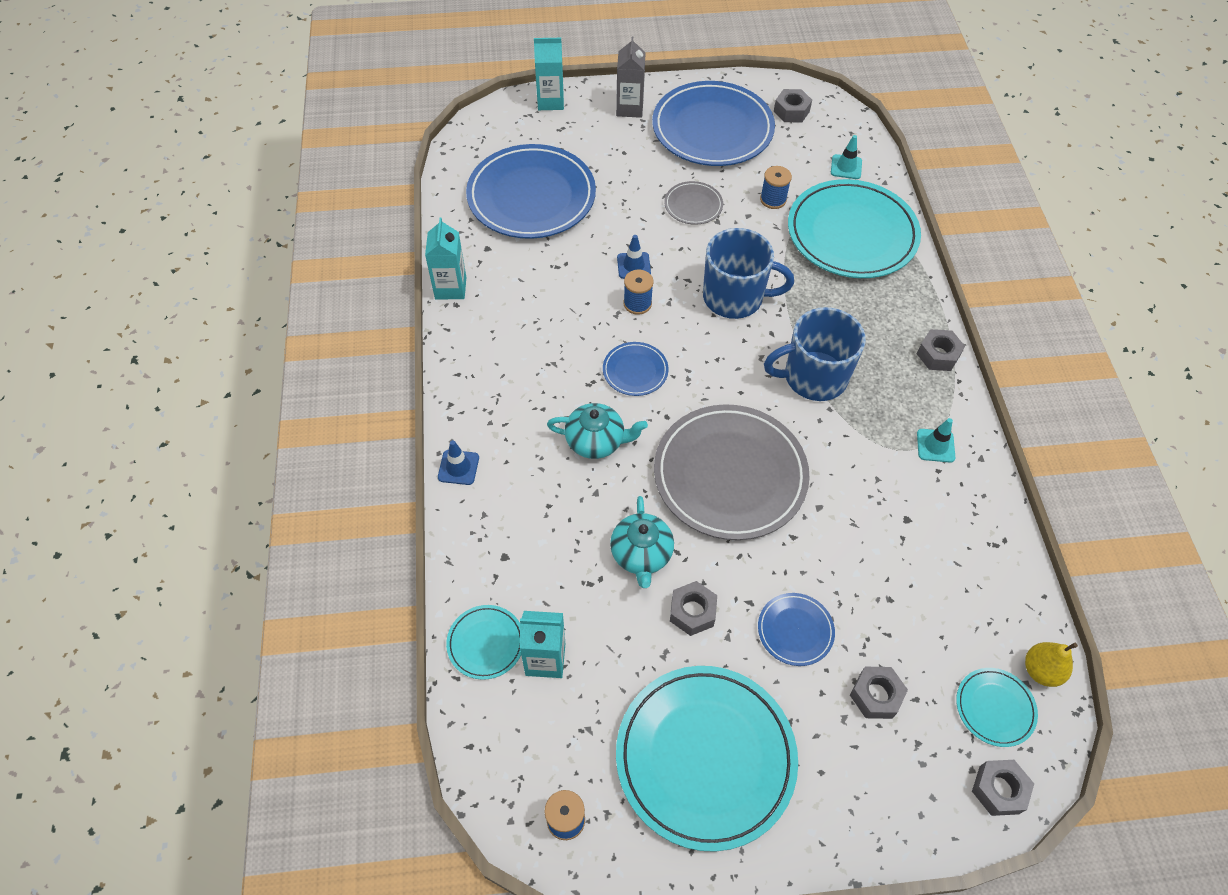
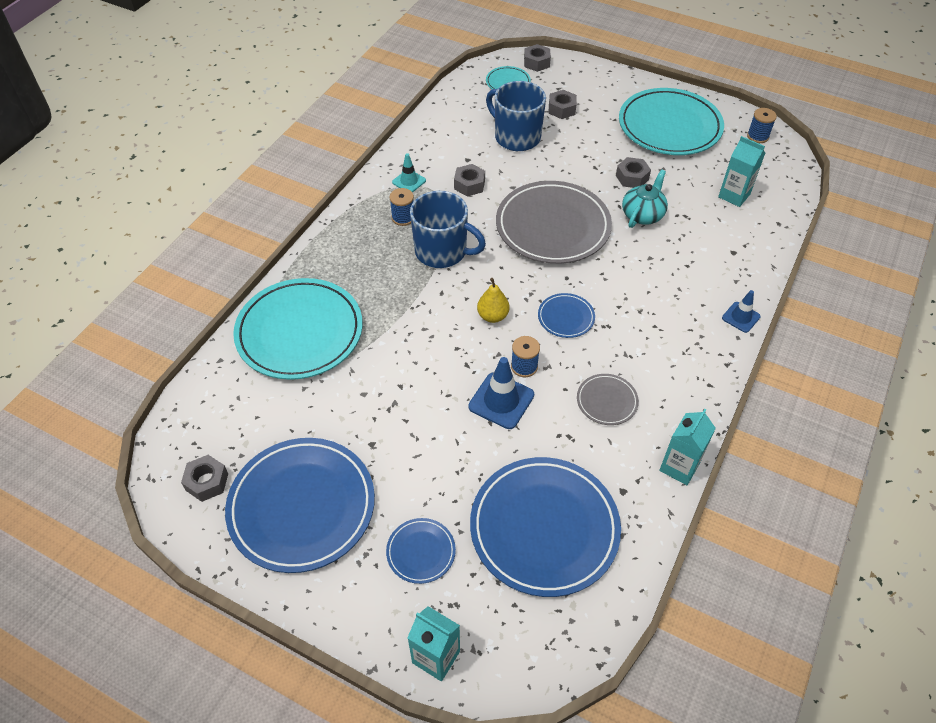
camera: 145 degrees left, 5 degrees down
(486, 643) = (767, 217): turquoise plate -> none
(596, 441) = (628, 286): turquoise teapot -> none
(629, 108) = (358, 589): grey carton -> none
(633, 265) = (501, 401): blue traffic cone -> blue traffic cone, size x1.64
(693, 205) = (400, 430): grey plate -> grey plate (607, 401)
(735, 297) = (443, 331): blue mug -> blue mug (516, 137)
(773, 199) = (327, 396): blue spool -> blue spool (403, 217)
(795, 630) = (580, 146): blue plate -> blue plate (421, 552)
(846, 167) = (232, 392): turquoise traffic cone -> none
(938, 355) = (345, 223): grey nut -> grey nut (469, 185)
(1041, 670) = (470, 83): yellow pear -> yellow pear (493, 316)

